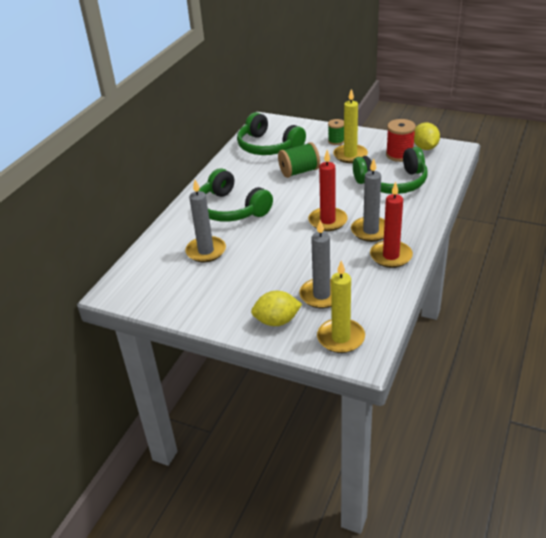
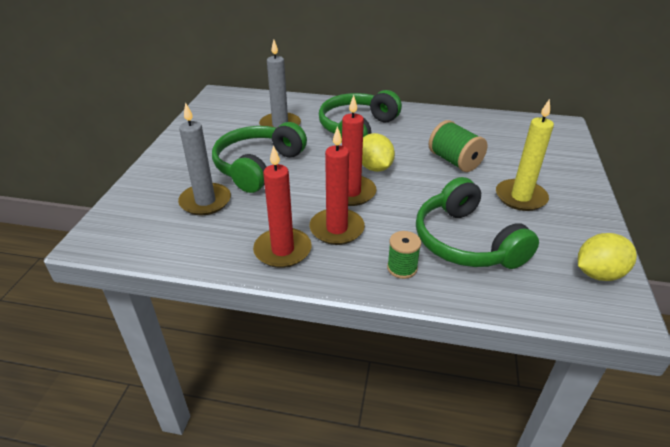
camera: 75 degrees right, 0 degrees up
(268, 147) = (500, 134): green headphones -> green headphones (258, 166)
(277, 321) = (166, 178): yellow lemon -> yellow lemon (374, 168)
(336, 141) = (552, 182): green spool -> green spool (402, 268)
(341, 338) = (130, 221): yellow candle -> none
(370, 231) = (337, 229): grey candle -> red candle
(399, 155) = (553, 245): red spool -> none

